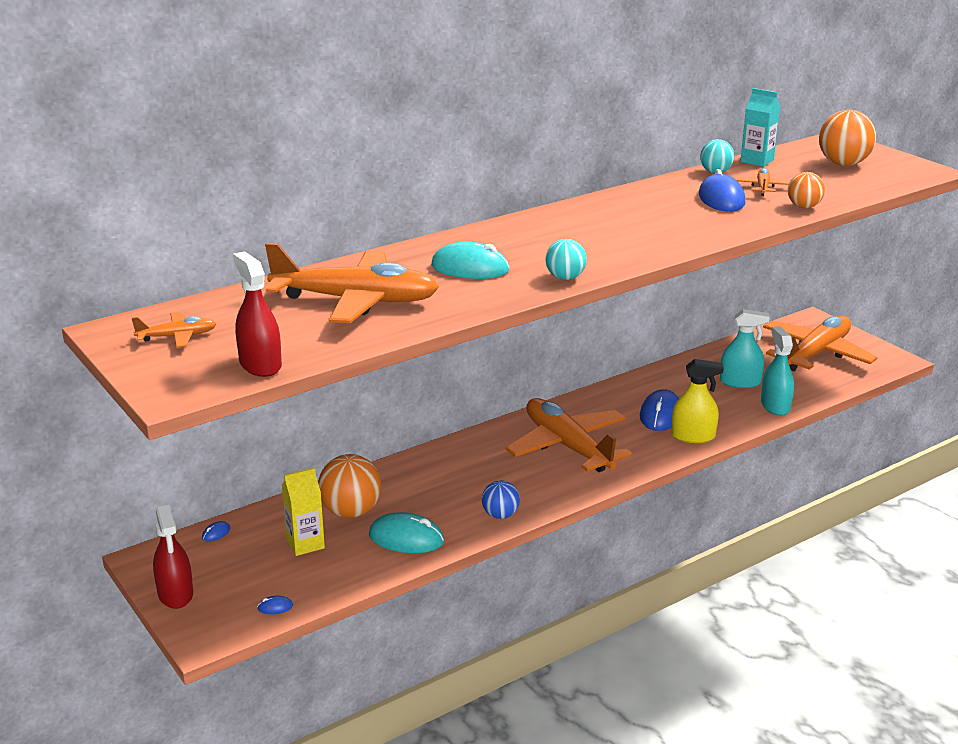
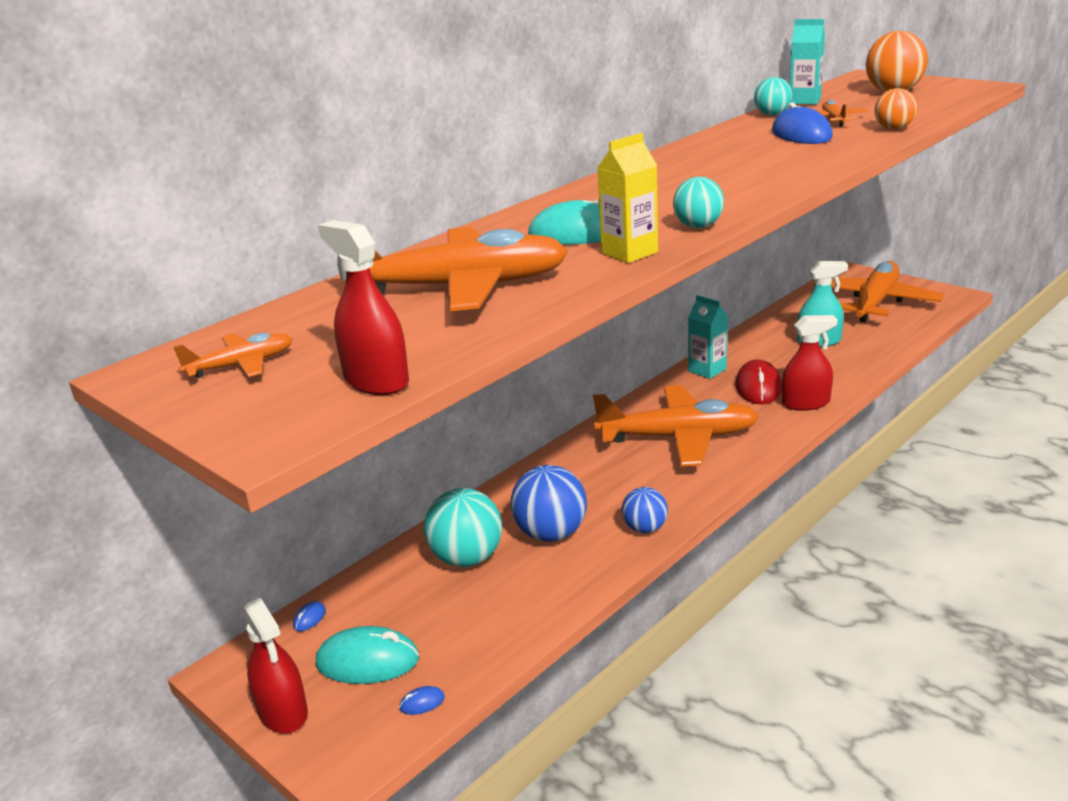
camera: 10 degrees left, 0 degrees up
(305, 544) = (428, 610): yellow carton -> yellow carton (629, 253)
(351, 511) = (467, 558): orange ball -> turquoise ball
(406, 538) = (548, 578): turquoise mouse -> turquoise mouse (367, 661)
(424, 505) = (551, 534): none -> blue ball
(567, 446) = (678, 437): orange plane -> orange plane turned 135 degrees clockwise
(625, 391) = (707, 370): none -> turquoise carton
(661, 415) = (758, 387): blue mouse -> red mouse
(693, 436) = (805, 403): yellow spray bottle -> red spray bottle
(775, 406) = (869, 358): turquoise spray bottle -> none

